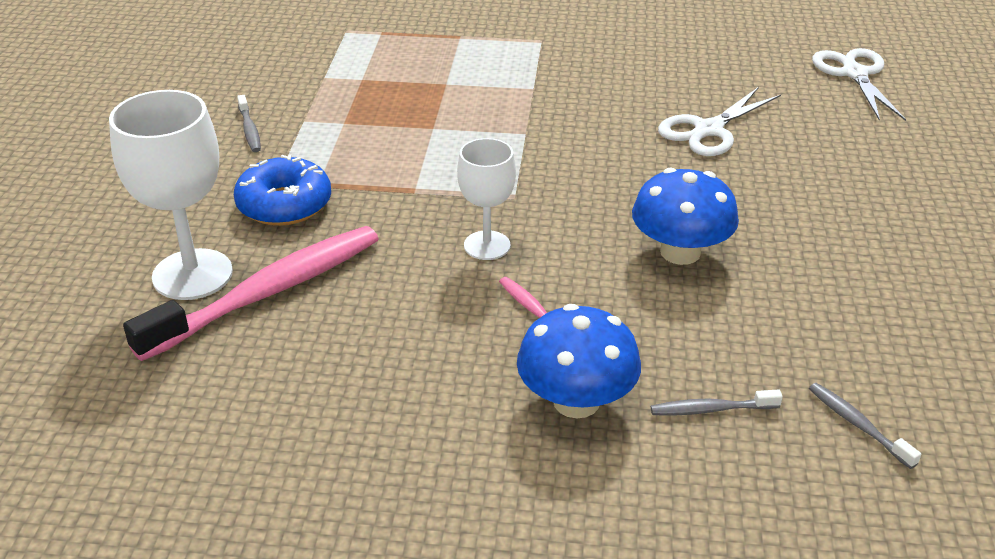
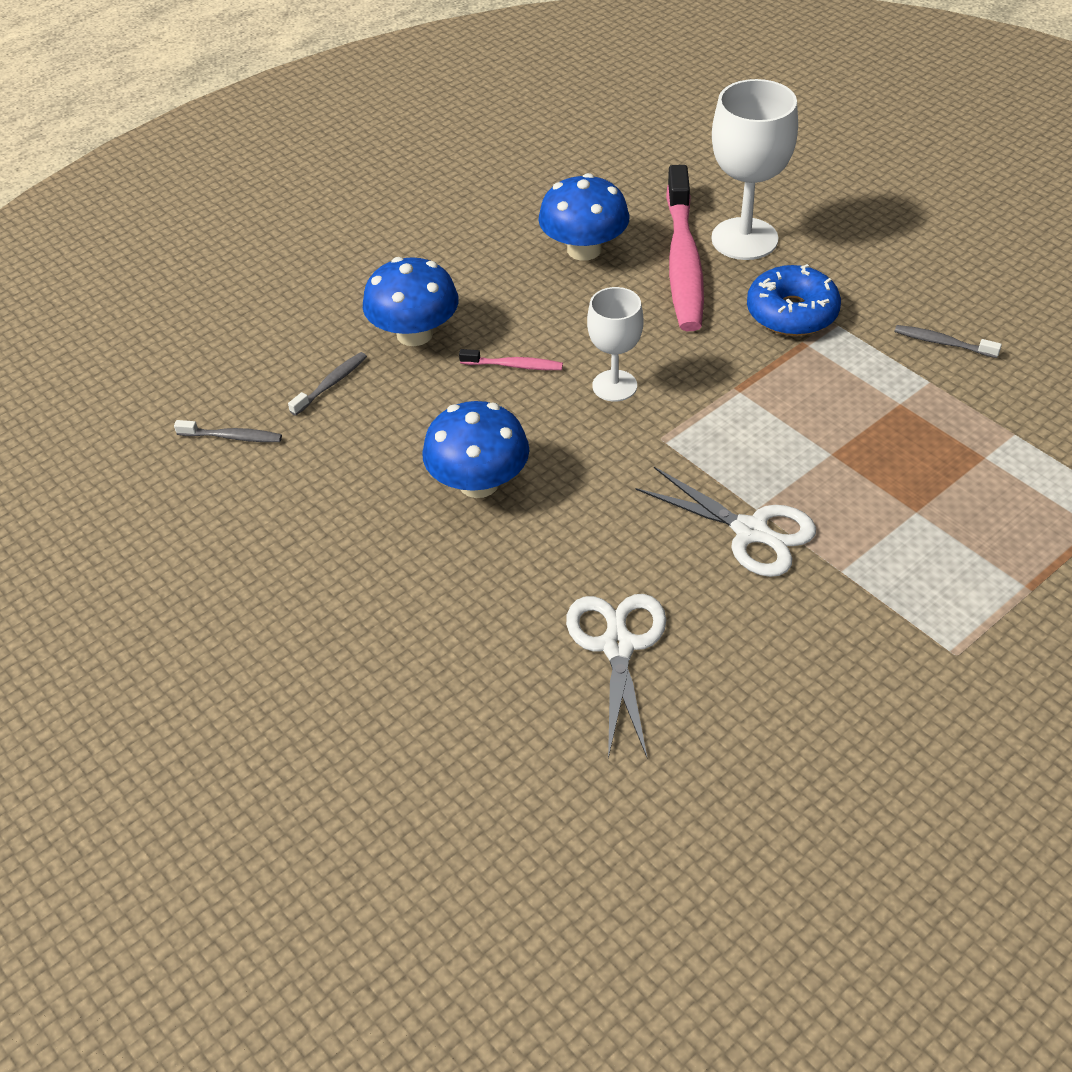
camera: 135 degrees right, 10 degrees up
(312, 366) = (584, 249): none -> blue mushroom
(854, 74) = (580, 895): white scissors -> white scissors (750, 531)

